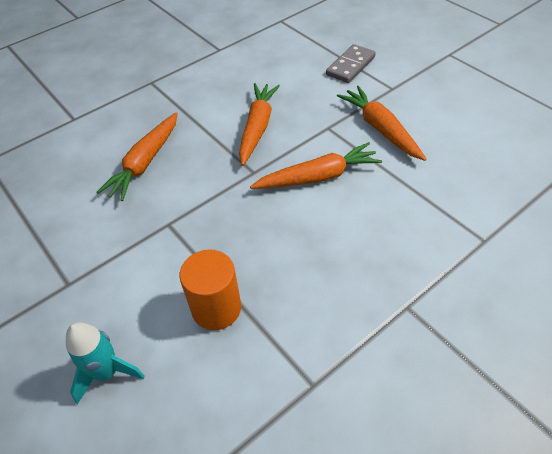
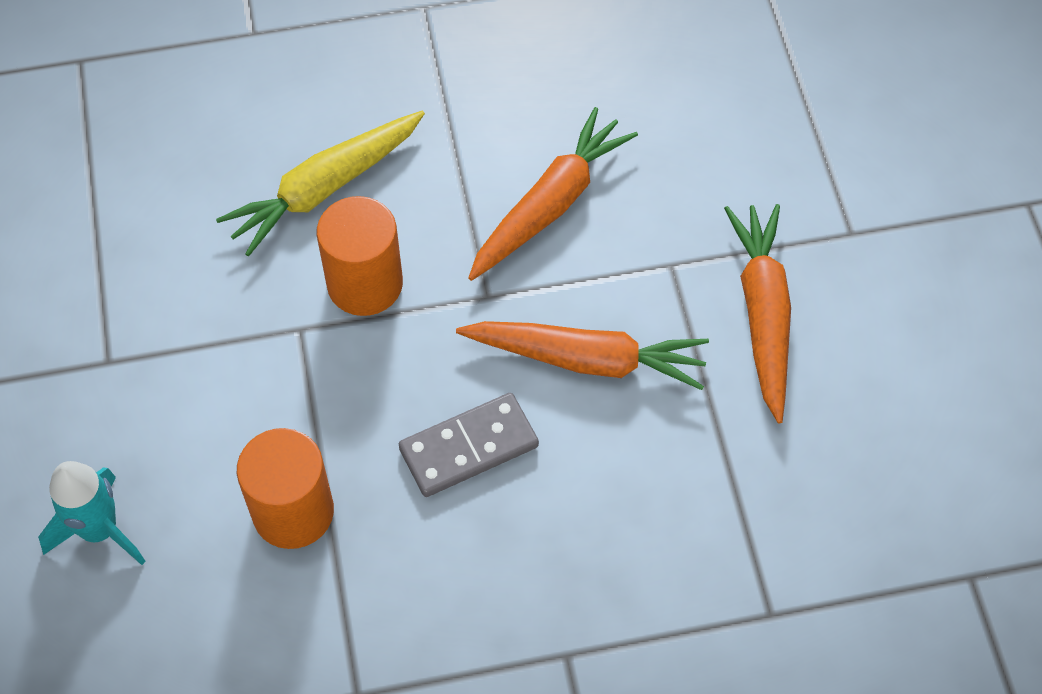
camera: 25 degrees right, 10 degrees up
(145, 162) = (325, 188): orange carrot -> yellow carrot
(190, 191) = (365, 284): none -> orange cylinder
(350, 66) = (812, 141): grey domino -> grey domino (468, 447)

